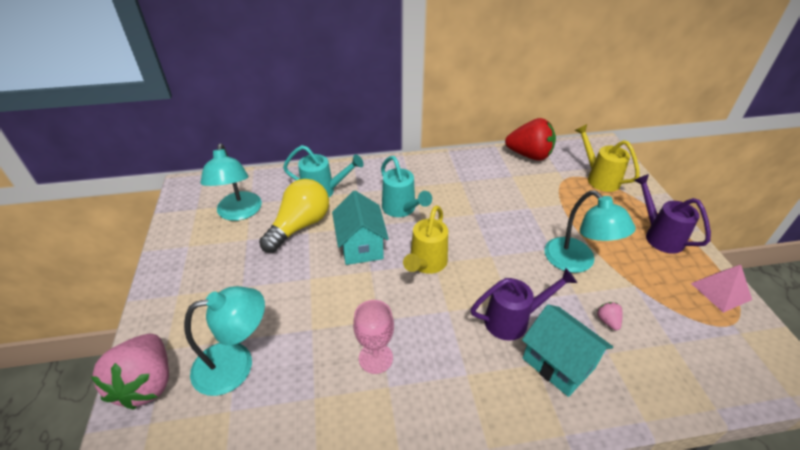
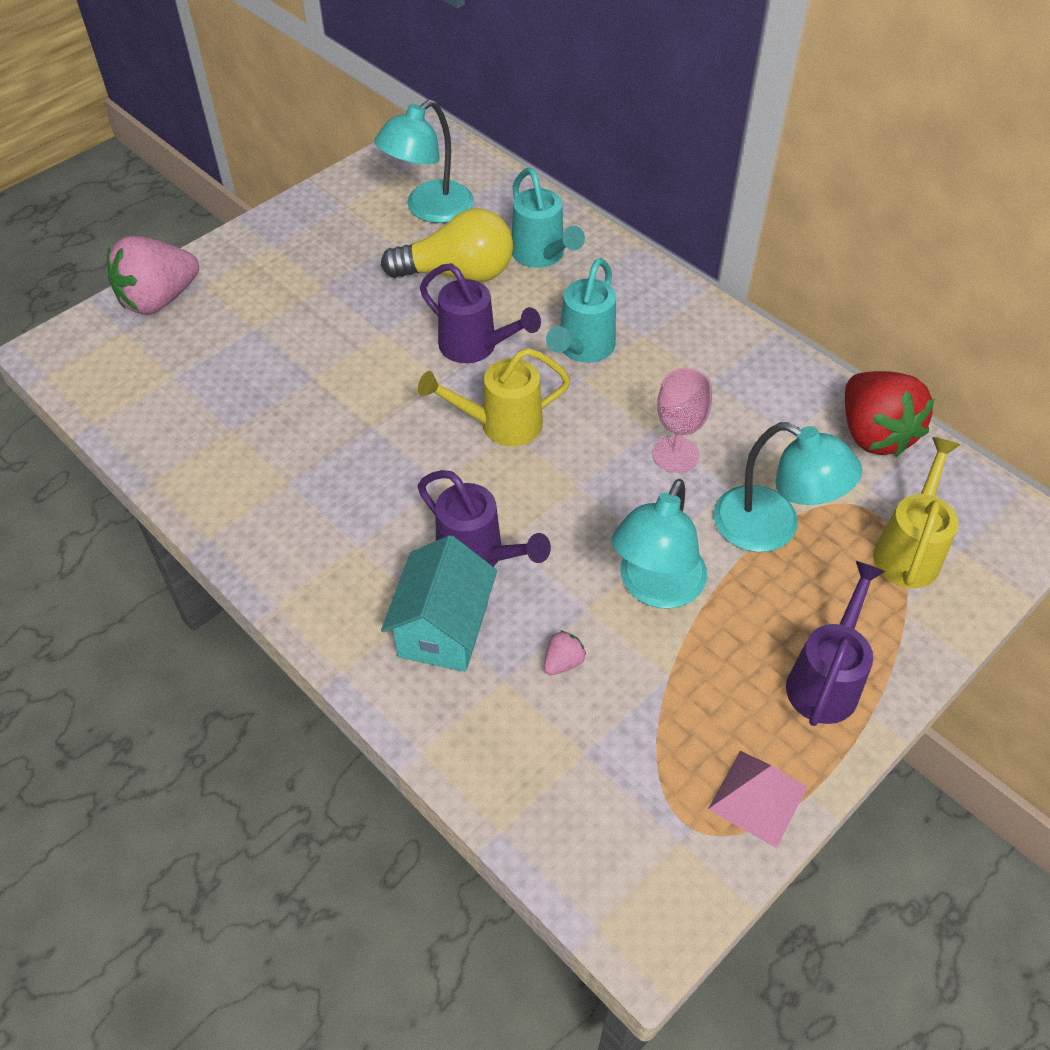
camera: 55 degrees right, 10 degrees up
(236, 364) = (225, 346): turquoise lamp -> turquoise lamp (772, 528)
(361, 246) = (475, 347): turquoise house -> purple watering can
(375, 358) = (317, 452): pink goblet -> pink goblet (675, 454)

